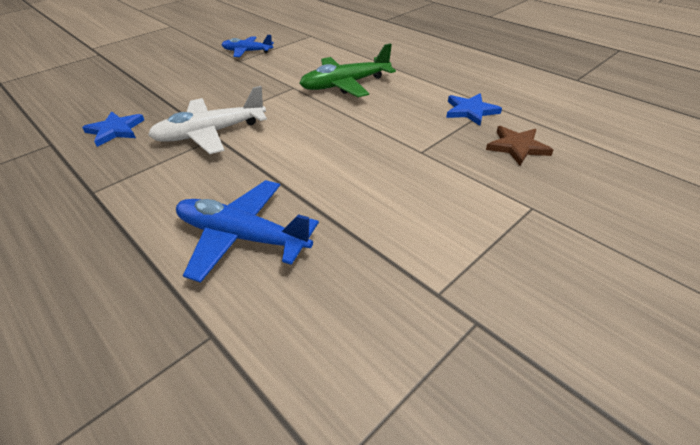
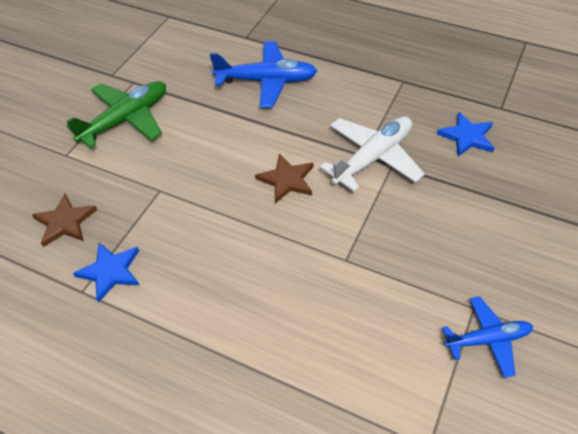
camera: 160 degrees right, 10 degrees up
(298, 134) = (287, 180): none -> brown star
(345, 85) = (281, 285): green plane -> green plane (126, 119)

